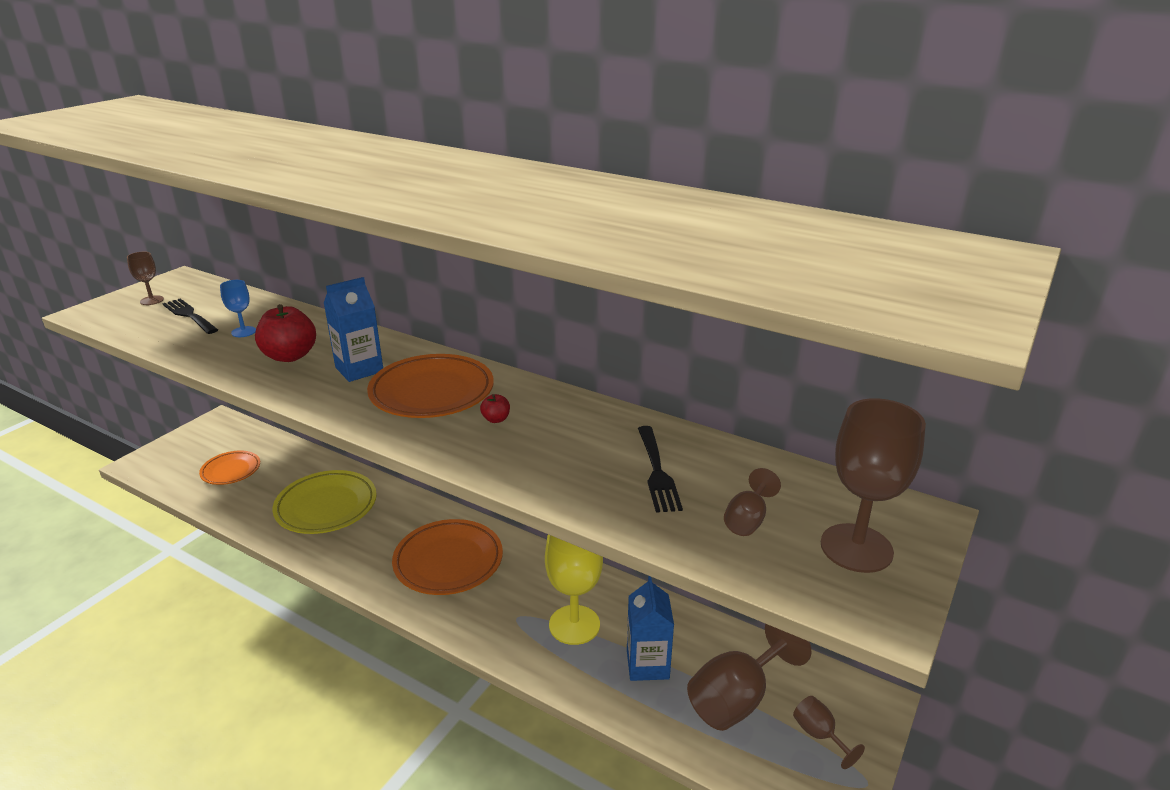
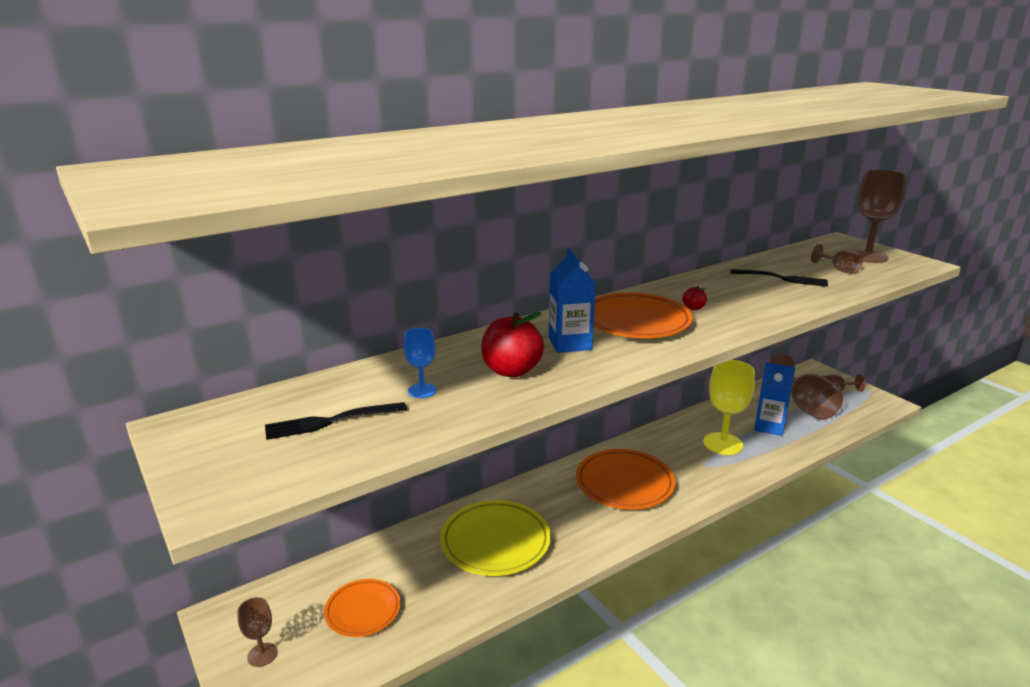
camera: 65 degrees left, 5 degrees down
(152, 300) = (238, 447): brown goblet -> brown goblet (262, 655)

